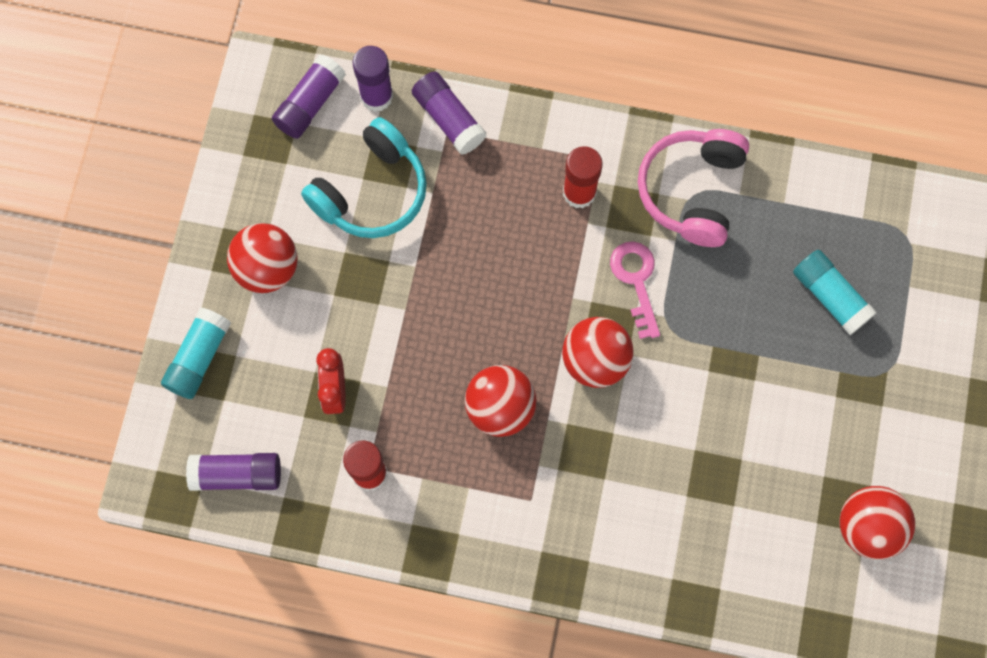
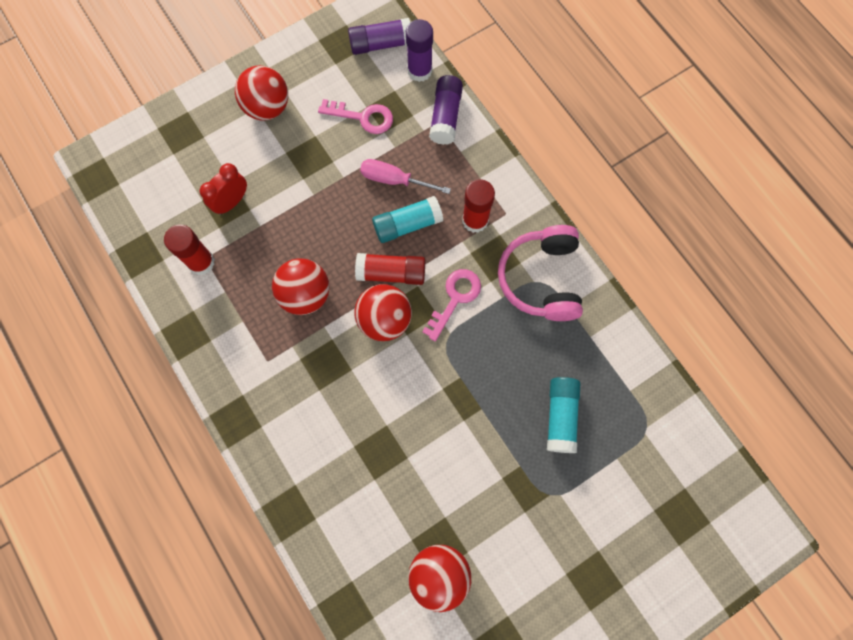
camera: 45 degrees right, 0 degrees up
(199, 357) = (185, 121): turquoise glue stick -> turquoise glue stick (407, 225)
(237, 474) = (137, 197): purple glue stick -> none
(371, 191) = (363, 117): turquoise headphones -> pink key
(465, 225) = (393, 180): none -> pink screwdriver
(556, 313) = (391, 273): none -> red glue stick
(692, 191) = (541, 279): pink headphones -> pink headphones turned 60 degrees counterclockwise

